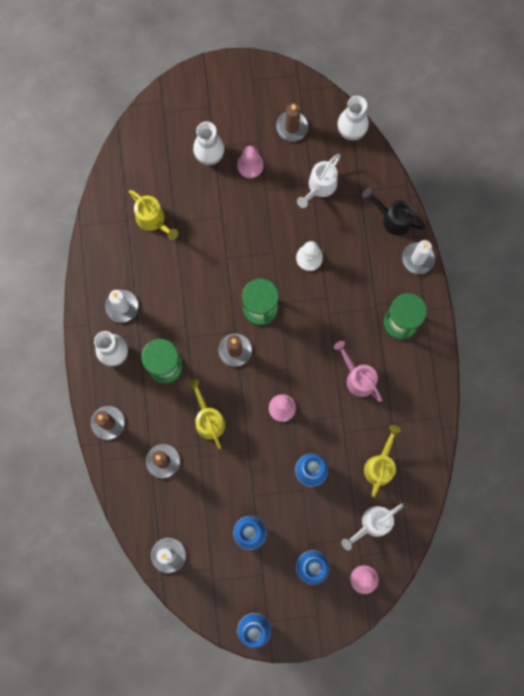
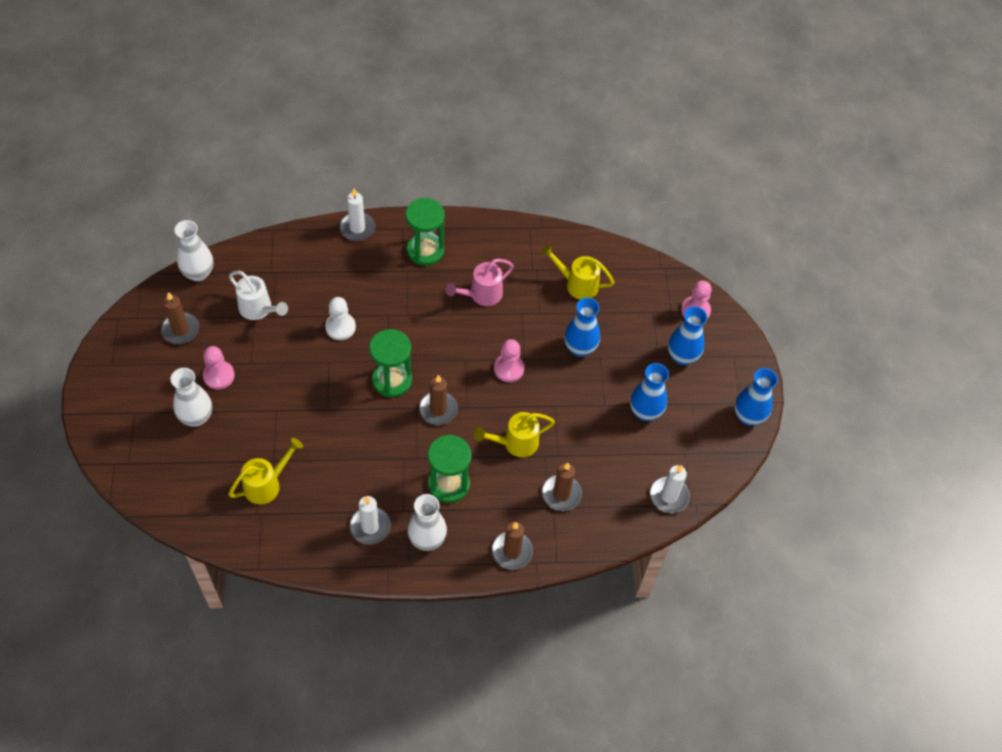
camera: 90 degrees left, 20 degrees down
(372, 524) = (638, 298): white watering can -> none
(392, 218) = (308, 245): black watering can -> none

